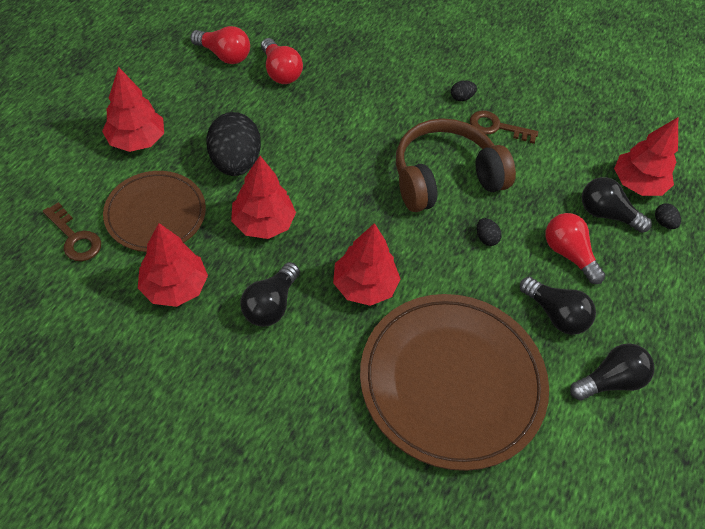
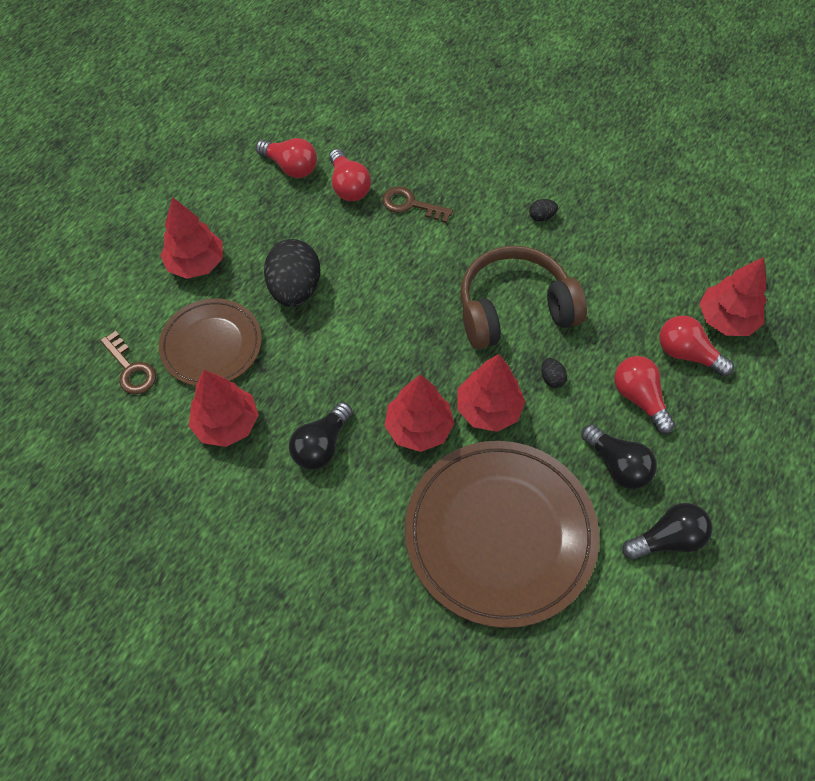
camera: 10 degrees right, 5 degrees up
(263, 223) = (320, 357): red tree -> red tree (488, 409)
(497, 127) = (577, 252): brown key -> brown key (411, 205)
(606, 214) = (687, 354): black light bulb -> red light bulb
(663, 223) = (749, 365): black egg -> none

